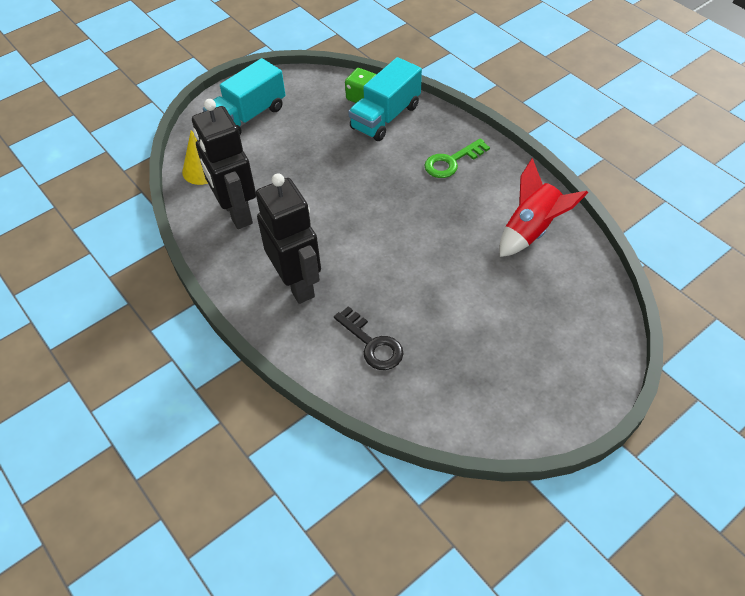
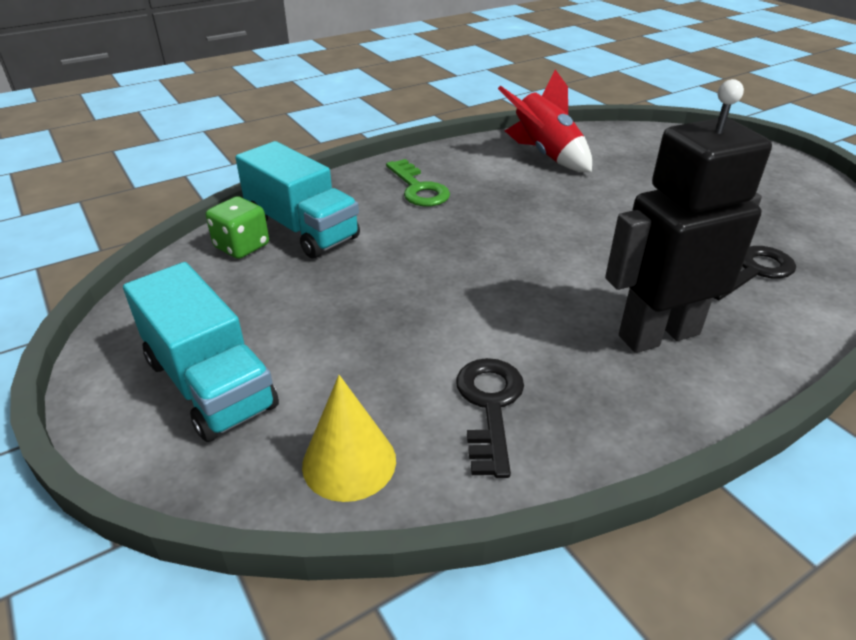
camera: 85 degrees left, 15 degrees down
(236, 213) = (490, 406): black robot -> black key

